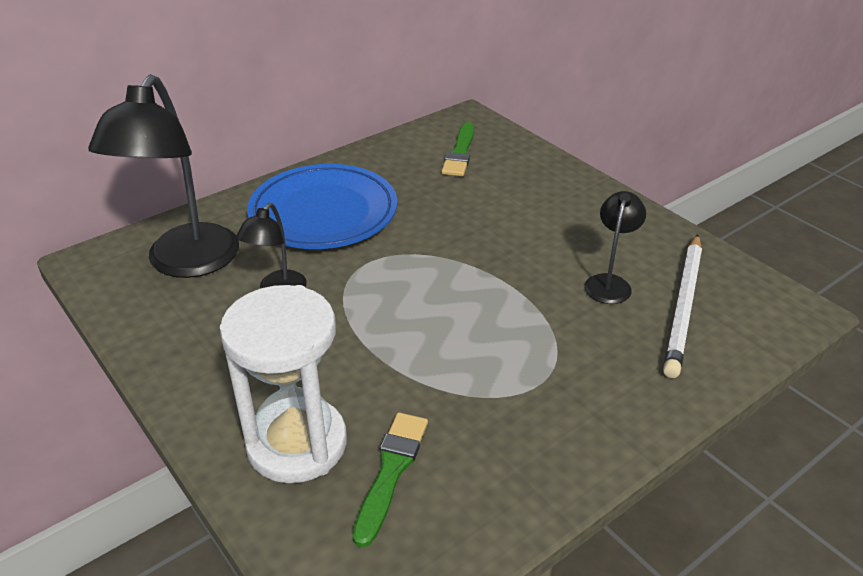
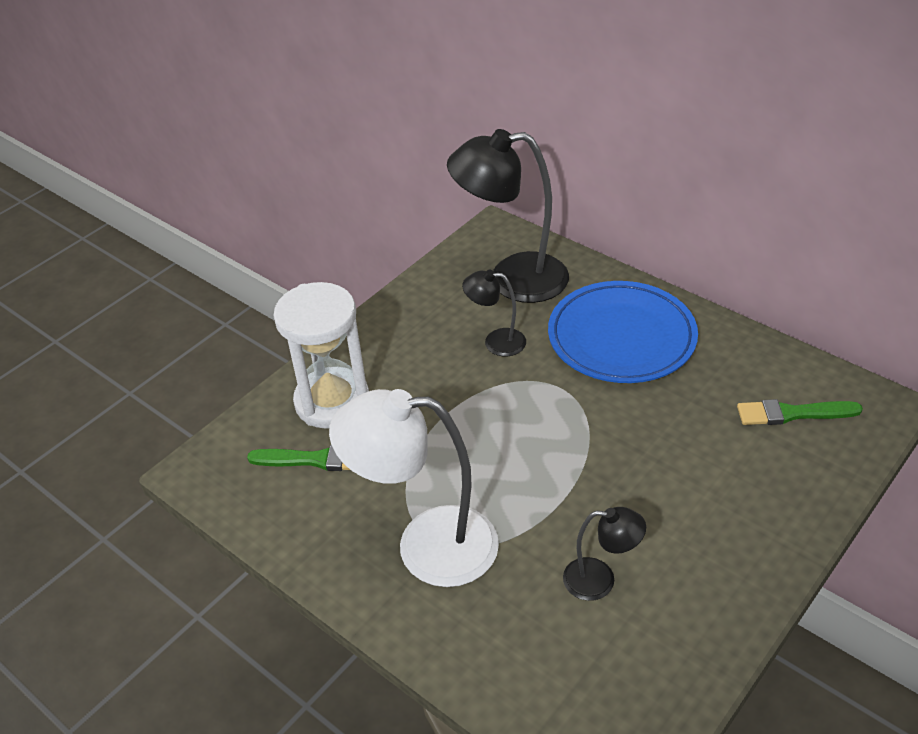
camera: 80 degrees right, 5 degrees up
(548, 389) = (426, 545): none -> white lamp
(684, 306) = (584, 652): white pencil -> none

